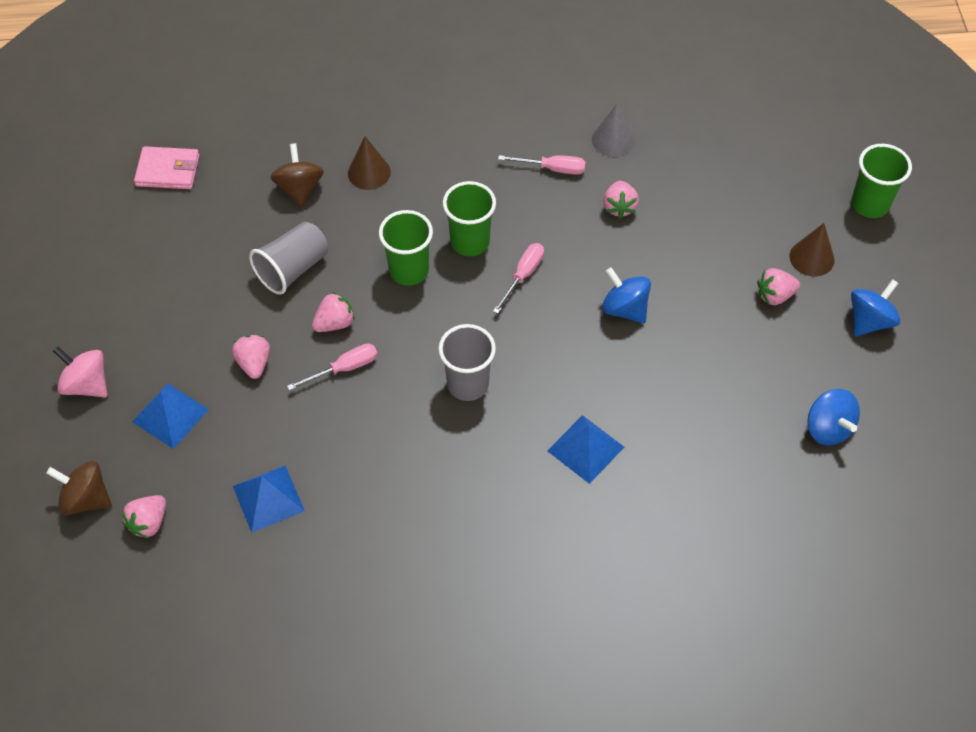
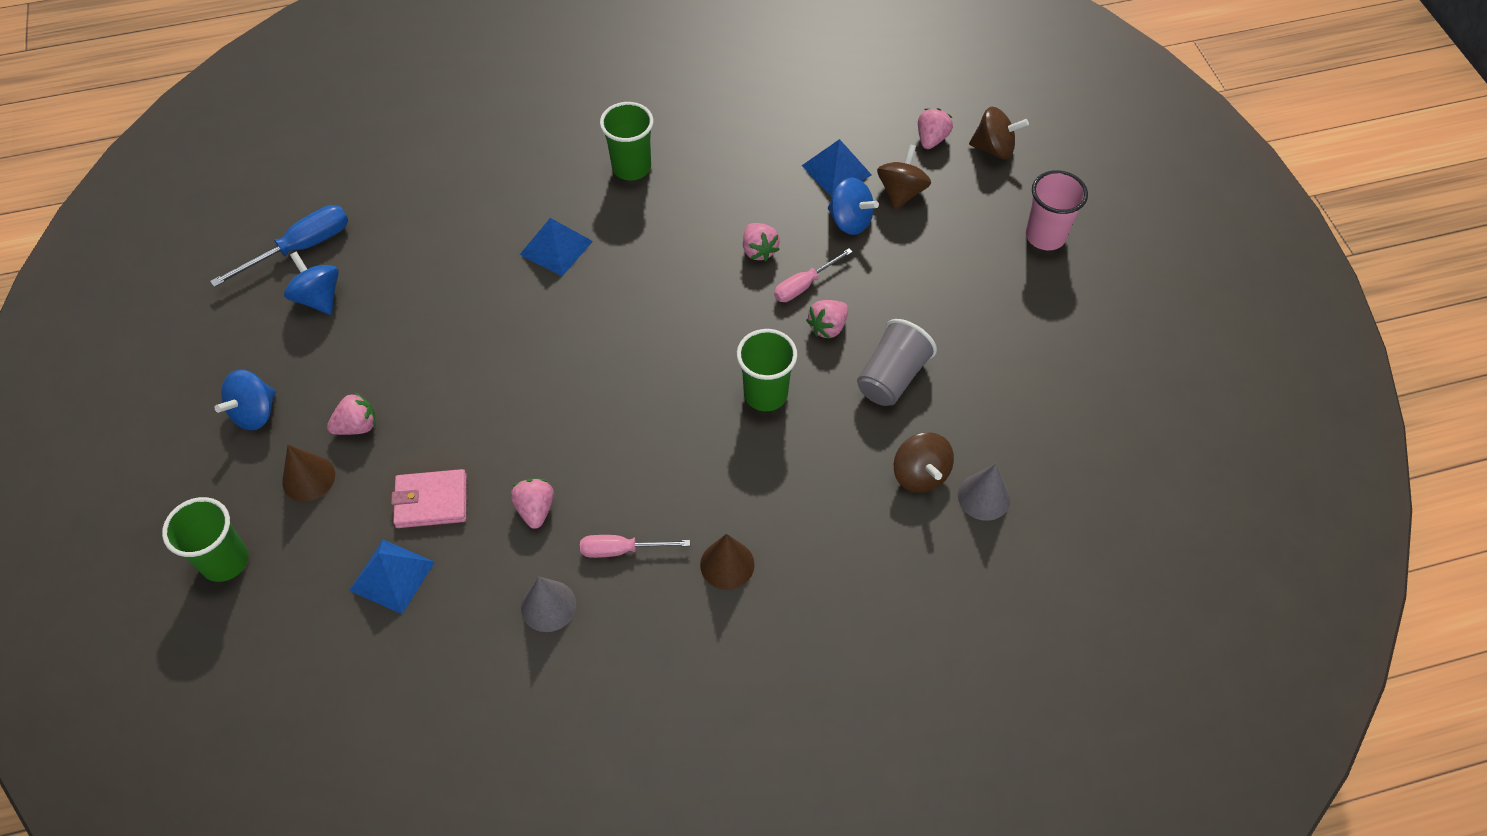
camera: 170 degrees right, 0 degrees up
(87, 384) = (1045, 236): pink spinning top -> pink cup
(168, 171) = (1083, 473): pink wallet -> pink wallet (431, 501)
(170, 415) = (953, 221): blue pyramid -> blue pyramid (392, 576)
(210, 458) = (901, 192): none -> brown spinning top
(254, 363) = (894, 277): pink strawberry -> pink strawberry (759, 250)
(255, 166) = (984, 497): none -> grey cone
(369, 172) = (845, 509): brown cone -> brown cone (727, 564)
(468, 384) = (678, 288): grey cup -> none
(470, 242) = (705, 438): green cup -> green cup (631, 167)
(523, 275) = (639, 407): pink screwdriver -> none
(624, 309) = (524, 387): blue spinning top -> blue spinning top (850, 221)
(856, 490) = (301, 248): none -> blue screwdriver

